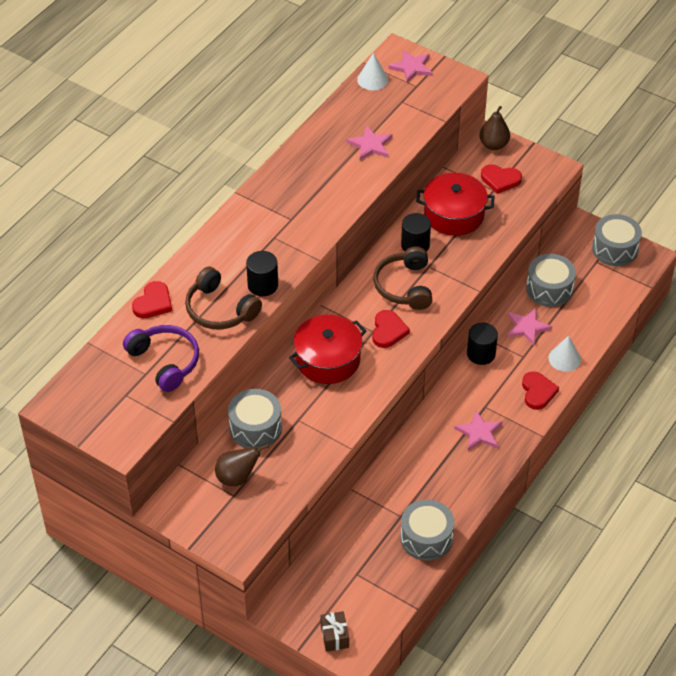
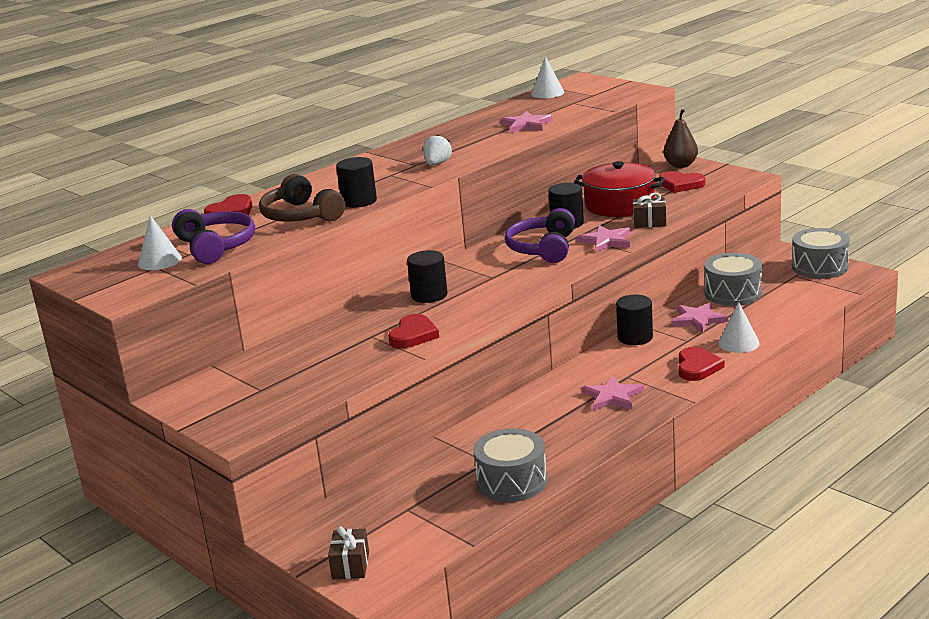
camera: 15 degrees right, 25 degrees down
(125, 385) = (159, 261): none -> white cone
(237, 477) = (273, 376): brown pear -> none
(255, 428) = (317, 341): grey drum -> none
(311, 218) = (437, 164): none -> white strawberry
(328, 359) = (429, 295): red pot -> black cylinder
(388, 331) = (510, 277): red heart -> red heart (413, 335)
(404, 286) = (543, 248): brown headphones -> purple headphones
(411, 67) = (592, 86): pink star -> pink star (606, 241)
(486, 244) = (649, 222): none -> brown gift

